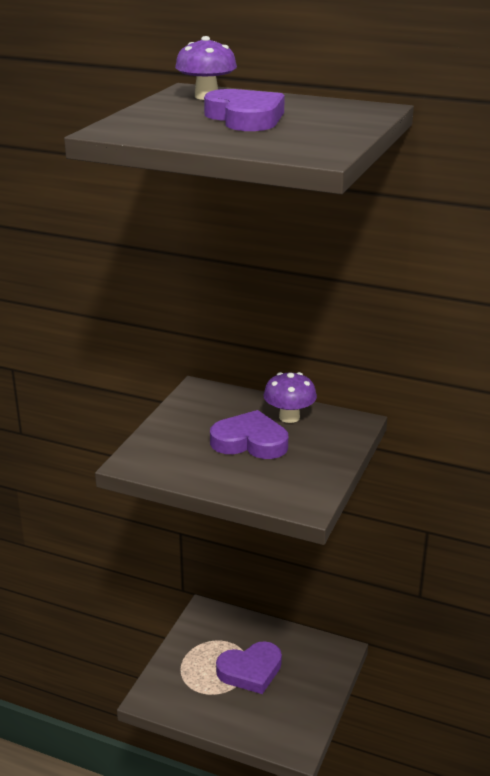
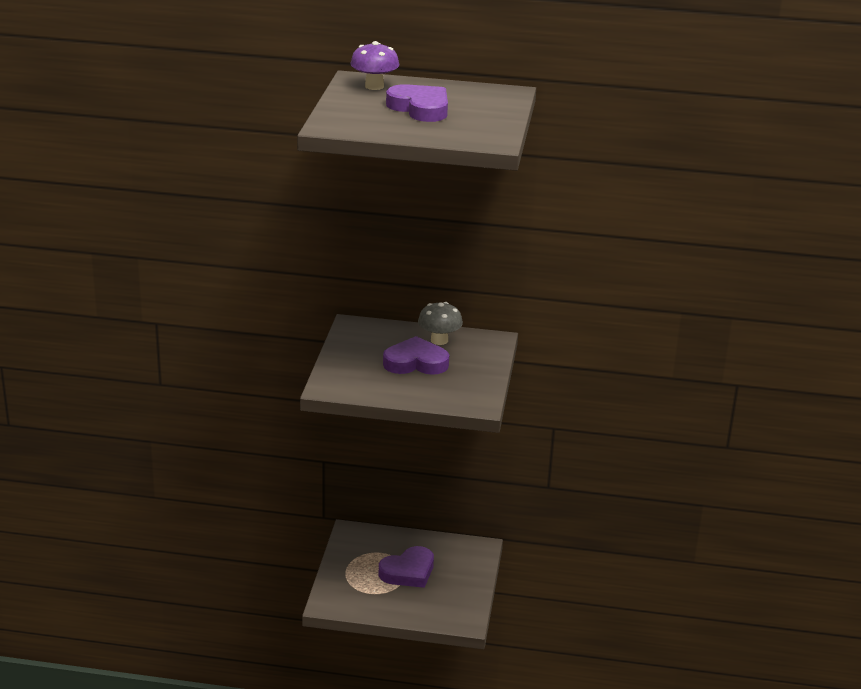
camera: 15 degrees left, 0 degrees up
(289, 417) = (439, 340): purple mushroom -> grey mushroom

